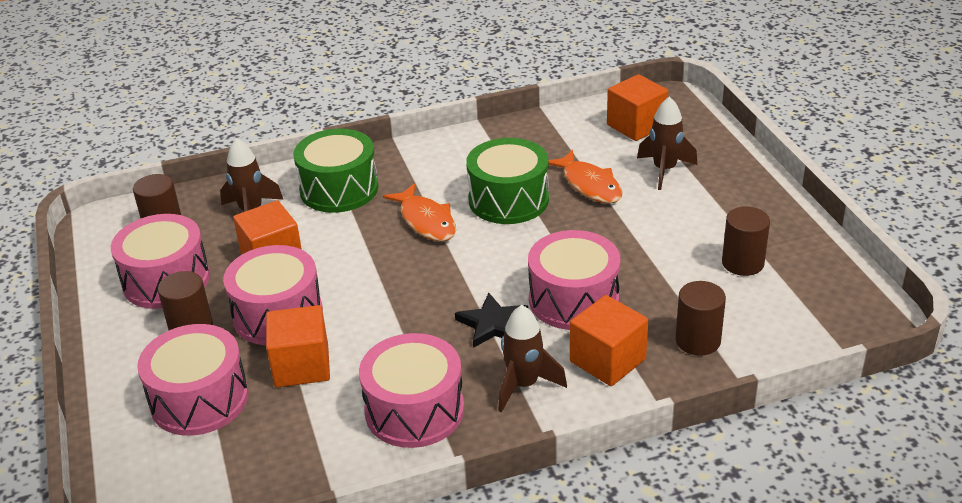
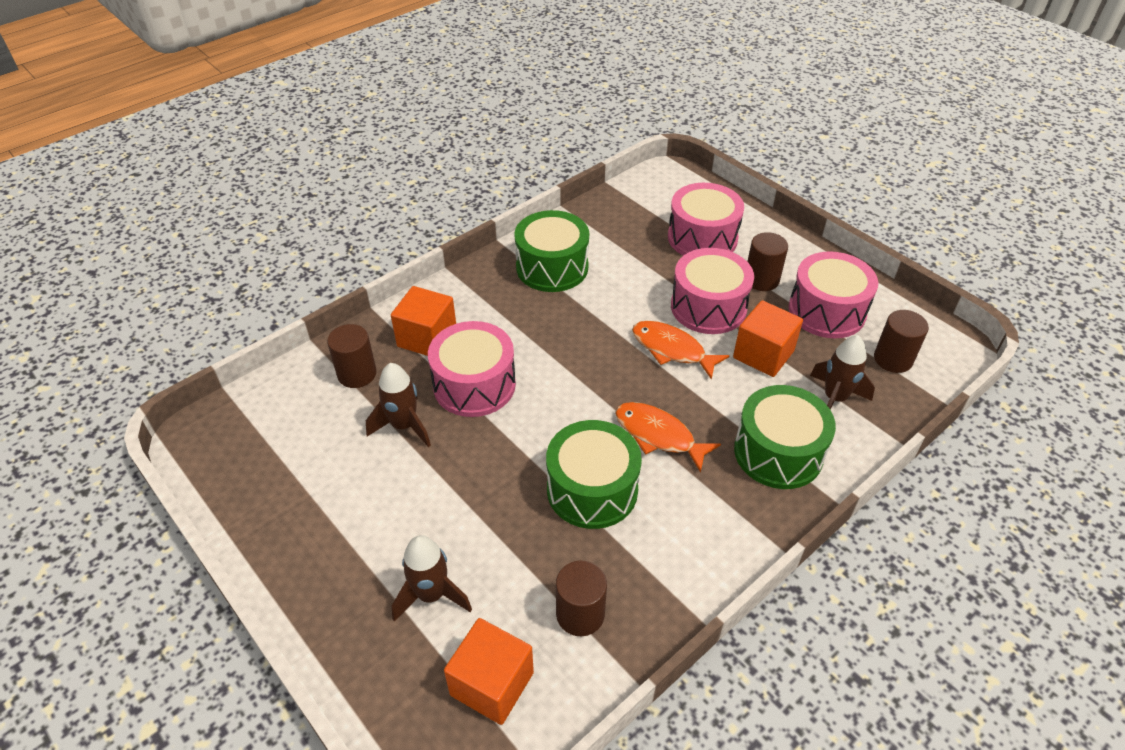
camera: 155 degrees right, 10 degrees up
(302, 366) = (654, 275): orange cube -> none
(414, 410) = (552, 267): pink drum -> green drum
(492, 324) = (532, 344): black star -> none
(524, 385) = (484, 303): brown rocket -> brown rocket (404, 426)
(589, 185) = (513, 540): orange fish -> orange fish (672, 350)
(742, 263) = (323, 470): brown cylinder -> brown cylinder (580, 614)

